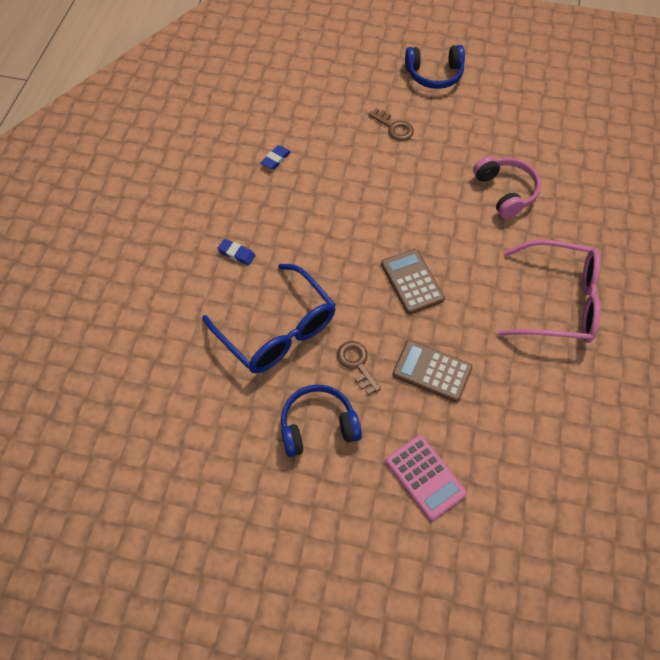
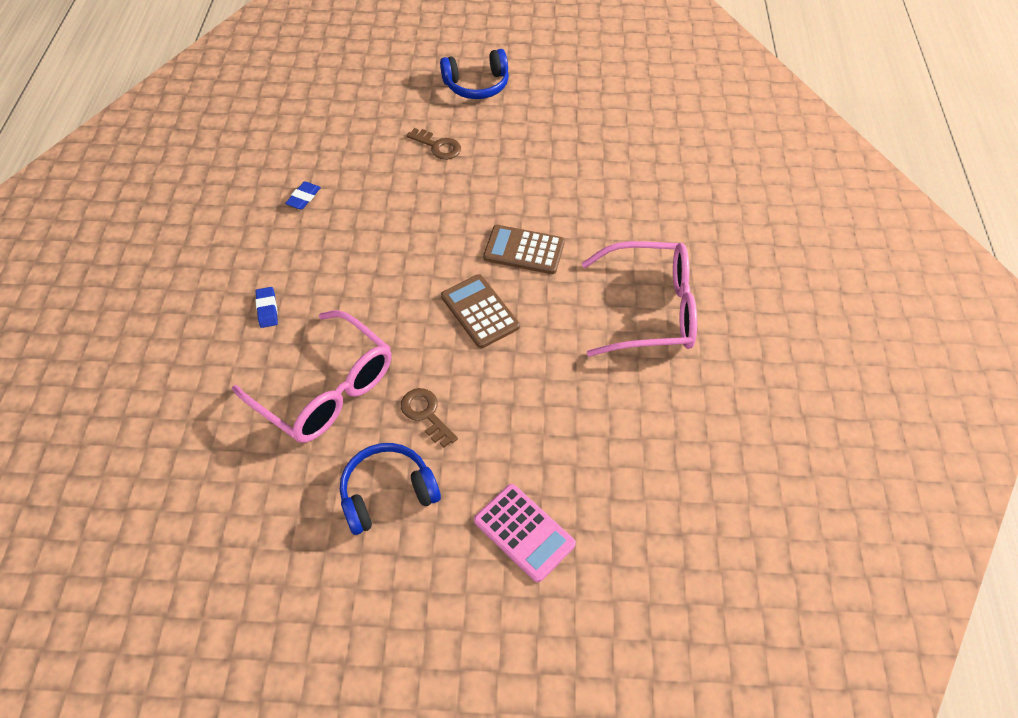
camera: 10 degrees left, 5 degrees down
(236, 254) = (267, 309): blue eraser -> blue eraser turned 60 degrees clockwise
(277, 330) = (325, 389): blue glasses -> pink glasses
(432, 371) = (516, 409): brown calculator -> brown calculator (524, 250)
(505, 192) = (574, 199): pink headphones -> none

